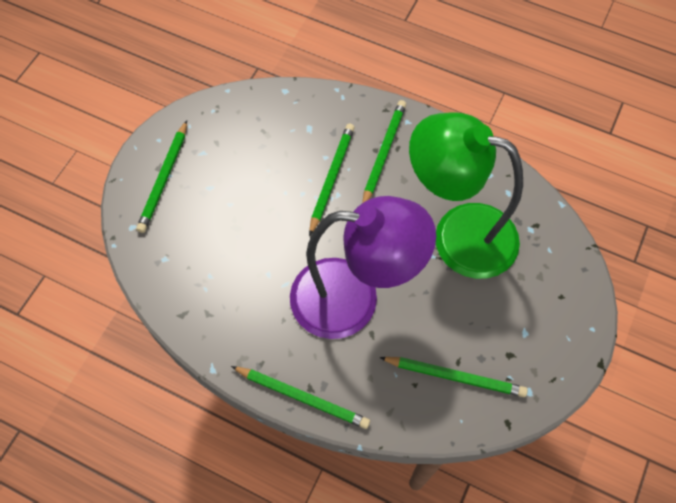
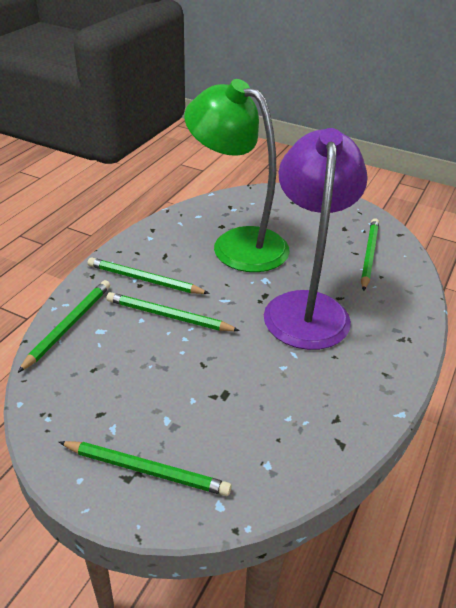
camera: 90 degrees left, 25 degrees down
(302, 397) = (412, 344): green pencil -> green pencil (68, 325)
(458, 234) = (237, 243): green lamp -> green lamp turned 105 degrees clockwise

